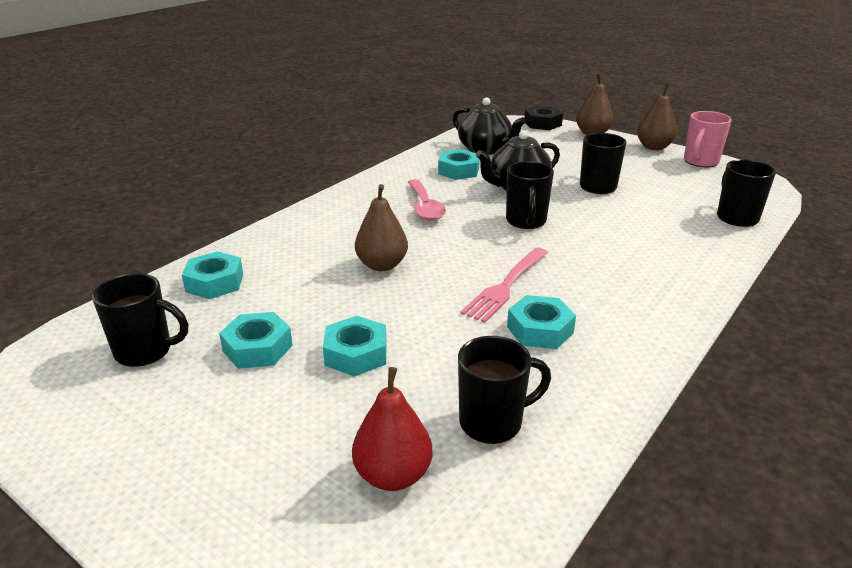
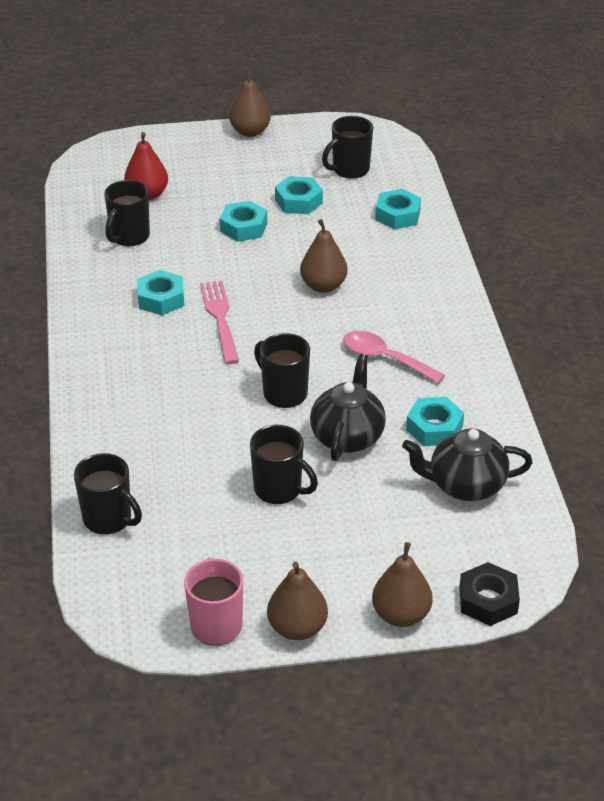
camera: 135 degrees right, 10 degrees up
(108, 492) = (250, 132): none -> brown pear

